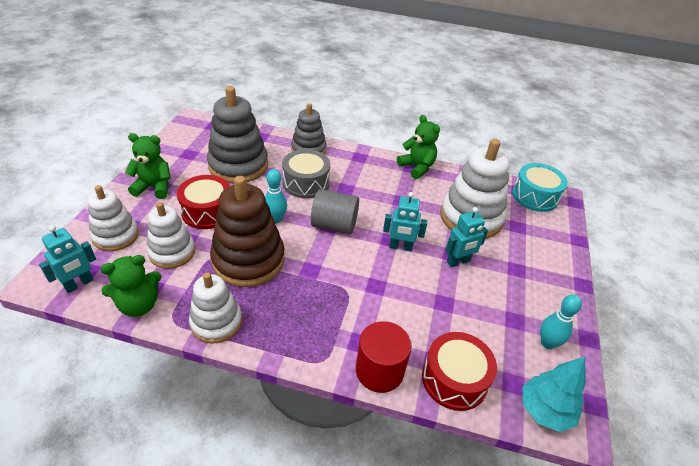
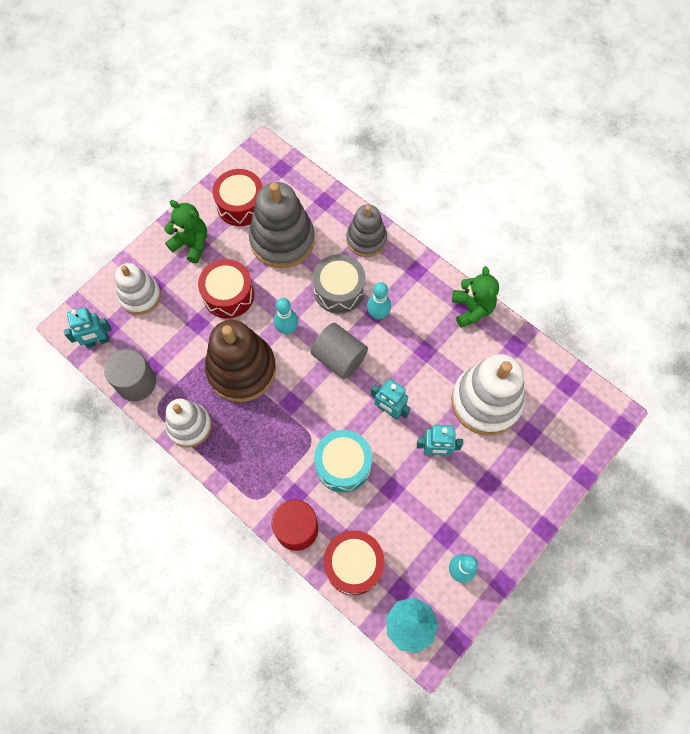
camera: 30 degrees right, 25 degrees up
(139, 305) = (136, 382): green teddy bear -> grey cylinder
(172, 252) = (180, 334): white stacking toy -> none
(189, 153) = (241, 205): none -> red drum
(348, 189) = (378, 314): none -> turquoise bowling pin
(535, 196) = (581, 400): turquoise drum -> turquoise drum (343, 464)

